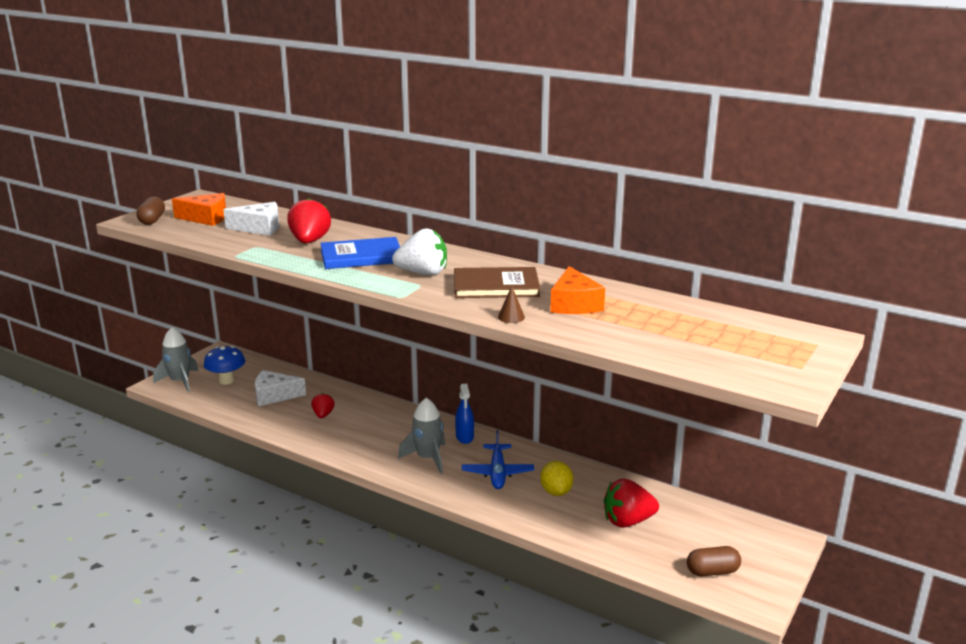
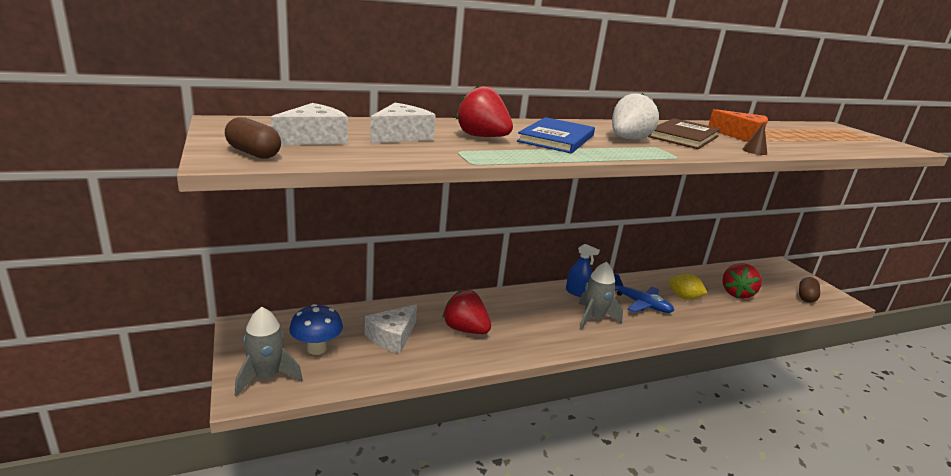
camera: 55 degrees left, 0 degrees up
(206, 218) = (314, 139): orange cheese -> white cheese
(323, 415) = (465, 329): red strawberry -> red strawberry, size x1.74

